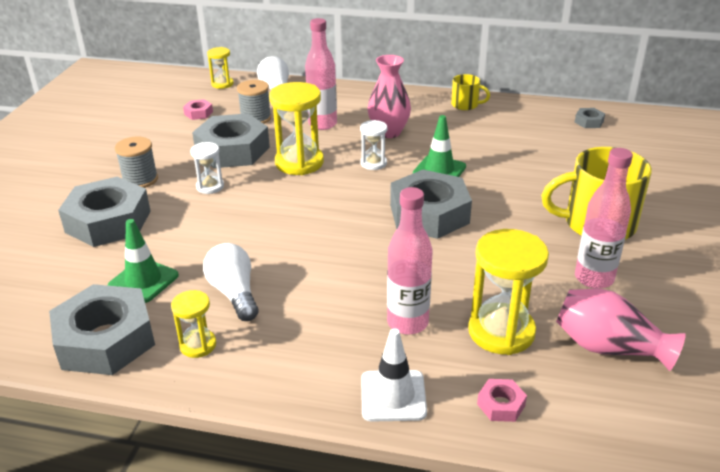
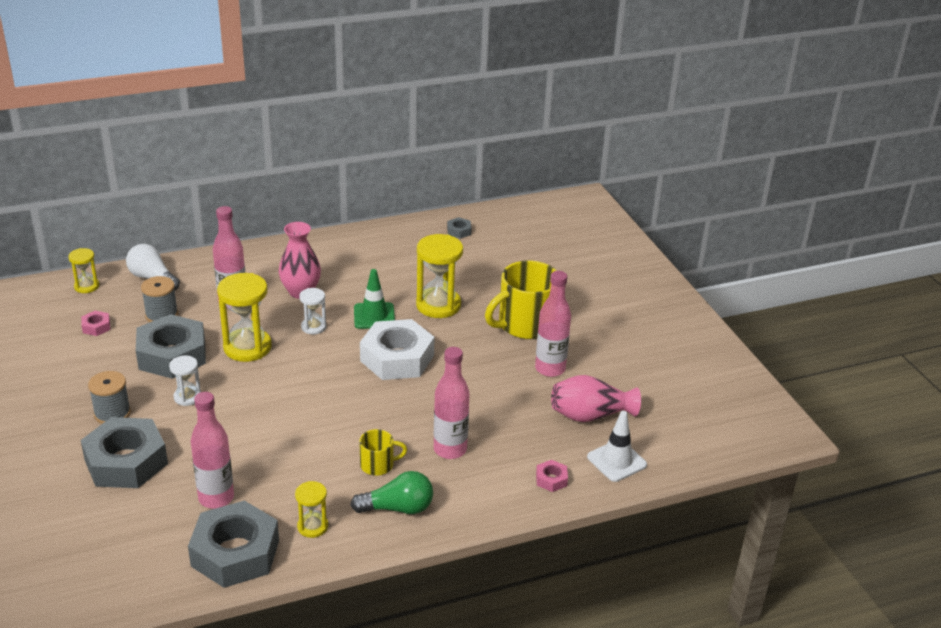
camera: 35 degrees left, 0 degrees up
(143, 281) = (216, 498): green traffic cone -> pink bottle
(234, 293) = (302, 478): white light bulb -> none
(297, 363) = (398, 508): none -> green light bulb
(393, 396) = (480, 502): white traffic cone -> white traffic cone (616, 461)
(429, 214) = (397, 358): grey nut -> white nut
(465, 105) = (345, 243): yellow mug -> yellow mug (378, 465)
(501, 332) = (517, 431): yellow hourglass -> yellow hourglass (438, 305)

